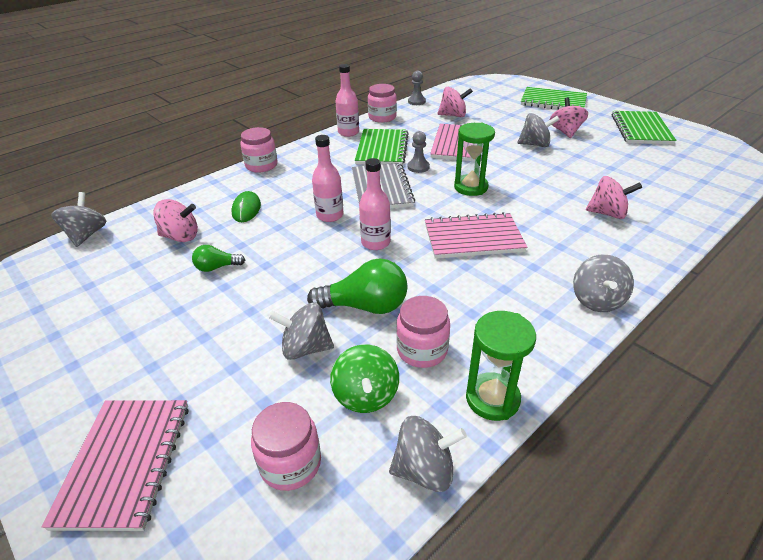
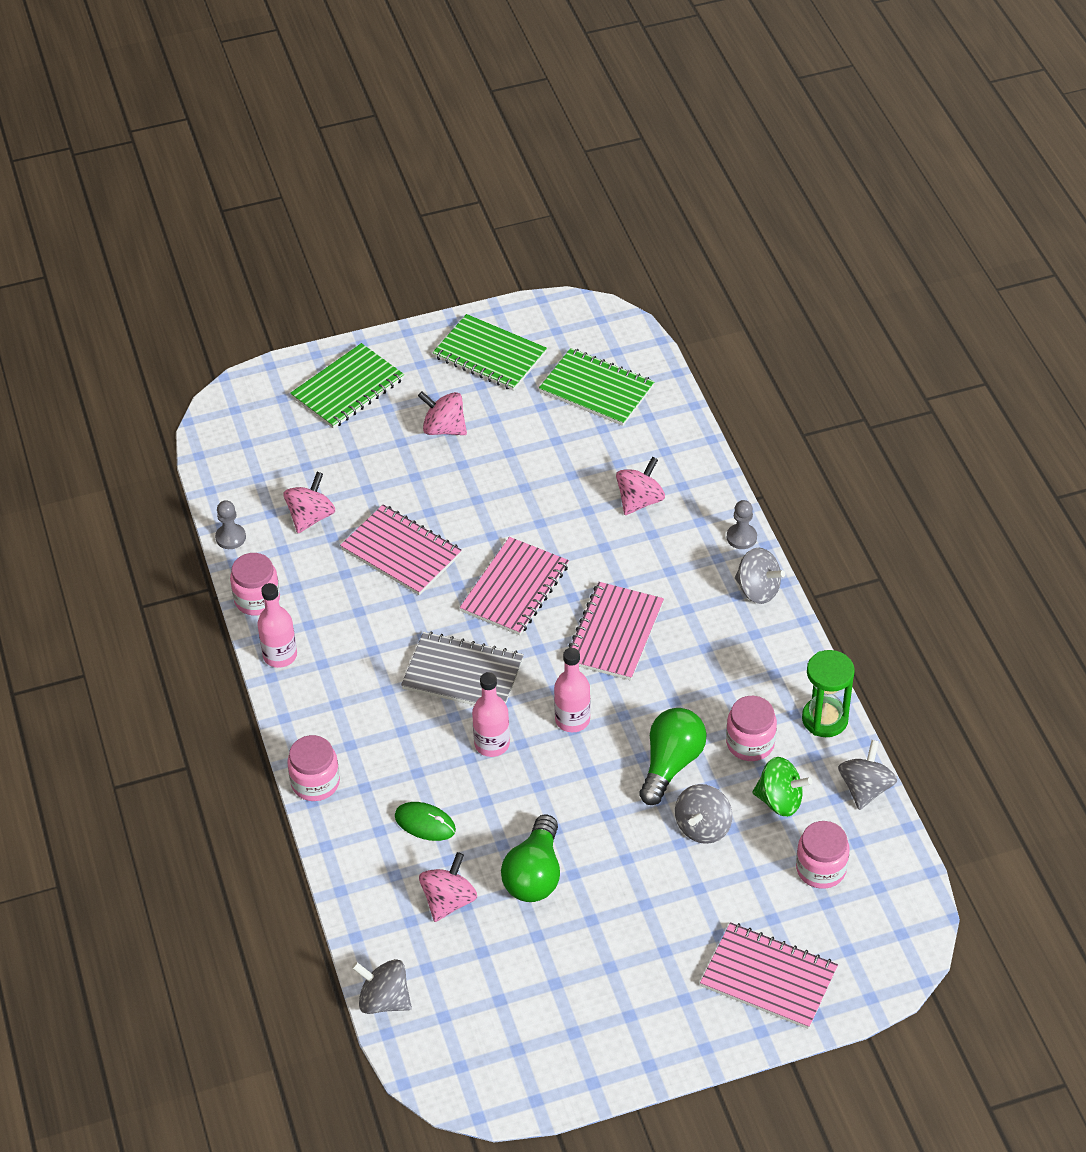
camera: 65 degrees left, 10 degrees up
(217, 267) = (534, 874): green light bulb -> green light bulb, size x1.82
(382, 149) = (359, 636): green notebook -> green notebook (596, 389)
(418, 167) = (434, 617): grey pawn -> grey pawn (741, 537)
(471, 187) = (515, 588): green hourglass -> pink notebook
(535, 144) = (456, 477): grey spinning top -> none

